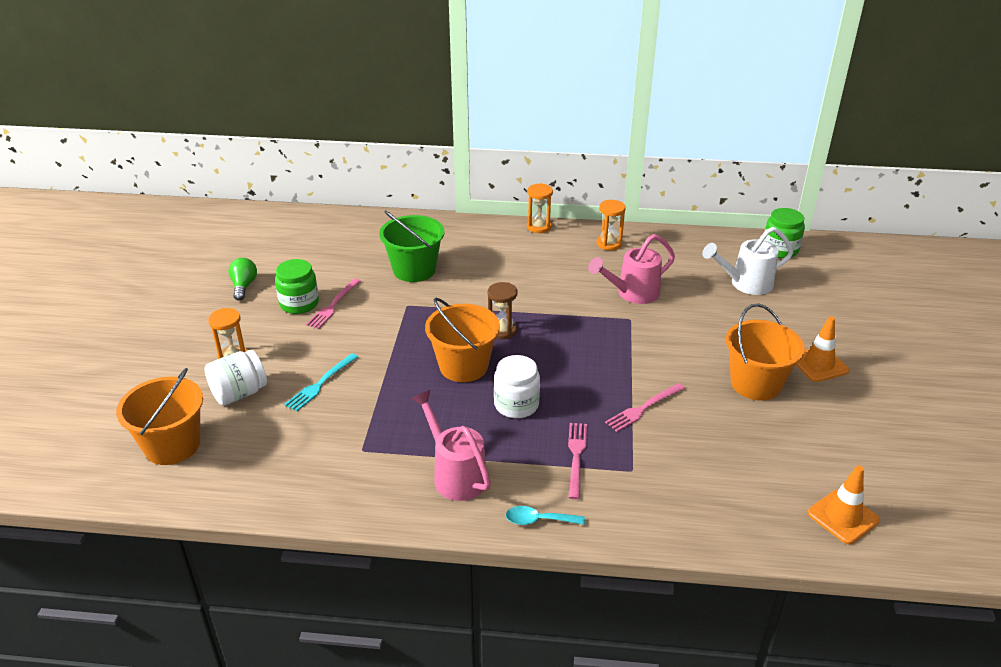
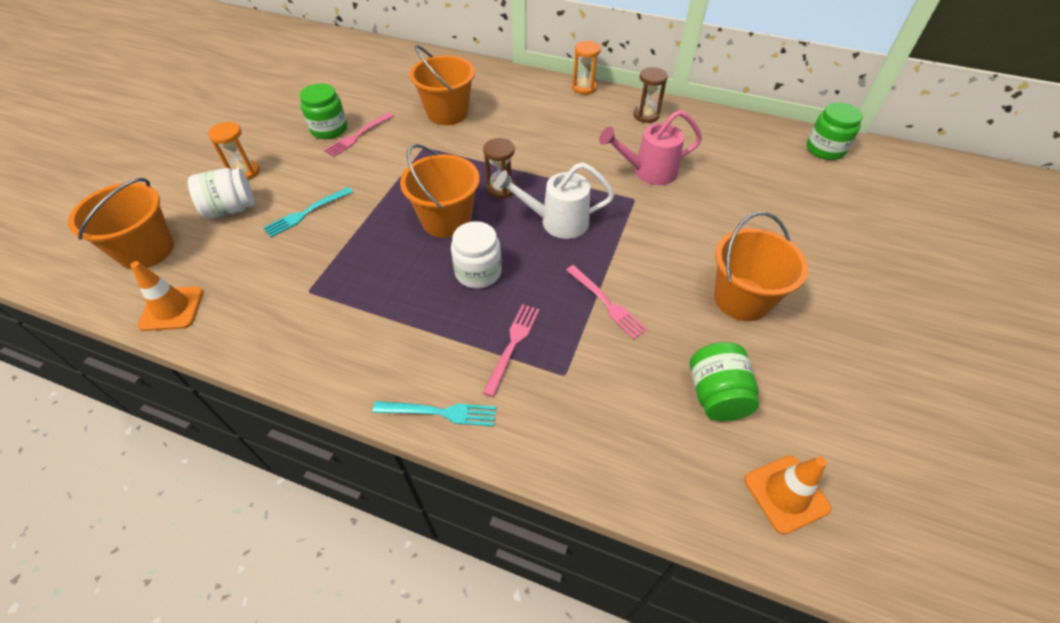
camera: 15 degrees right, 15 degrees up
(244, 286) = (291, 105): green light bulb -> none
(414, 270) = (447, 113): green bucket -> orange bucket
(455, 474) = (382, 338): pink watering can -> none
(538, 520) = (440, 412): turquoise spoon -> turquoise fork
(609, 244) = (646, 115): orange hourglass -> brown hourglass
(643, 408) = (607, 303): pink fork -> pink fork turned 105 degrees counterclockwise
(745, 284) = (773, 181): white watering can -> white watering can (557, 222)
(763, 460) = (716, 395): none -> green jar
(818, 364) = (823, 289): orange traffic cone -> orange traffic cone (172, 309)

